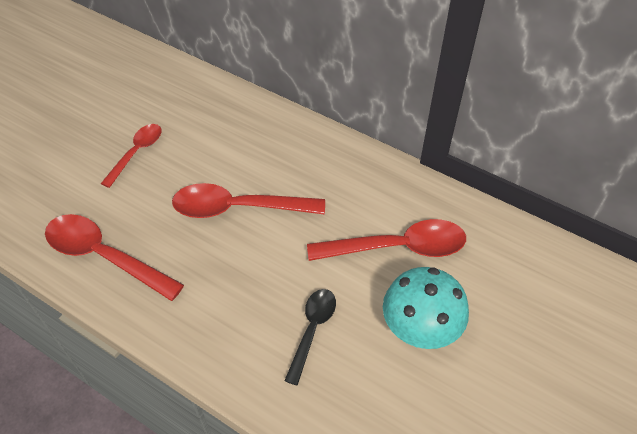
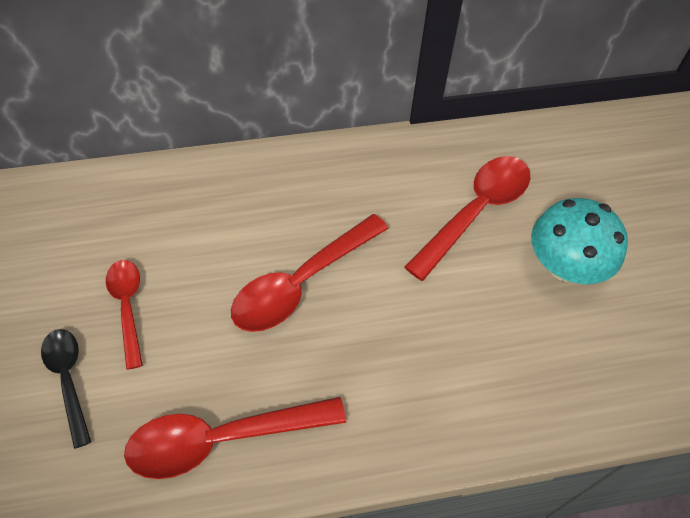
camera: 45 degrees left, 5 degrees up
(312, 330) = (491, 340): black spoon -> black spoon (68, 379)

